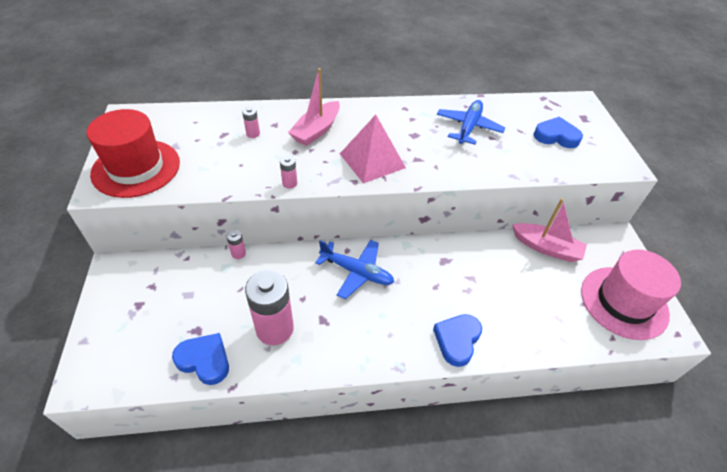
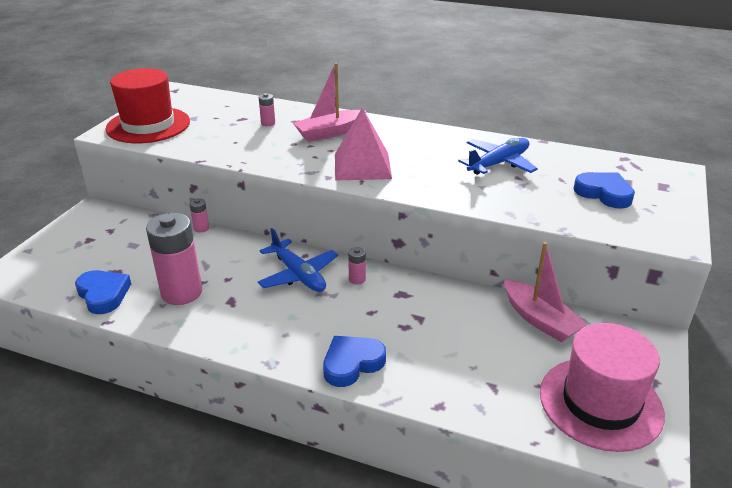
camera: 30 degrees right, 15 degrees down
(289, 183) = (265, 164): pink battery -> pink battery (357, 279)

